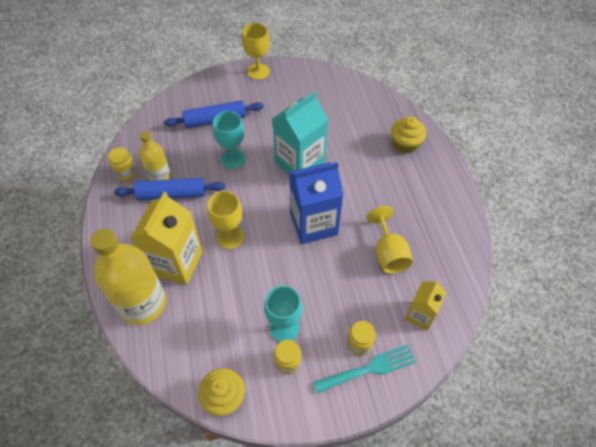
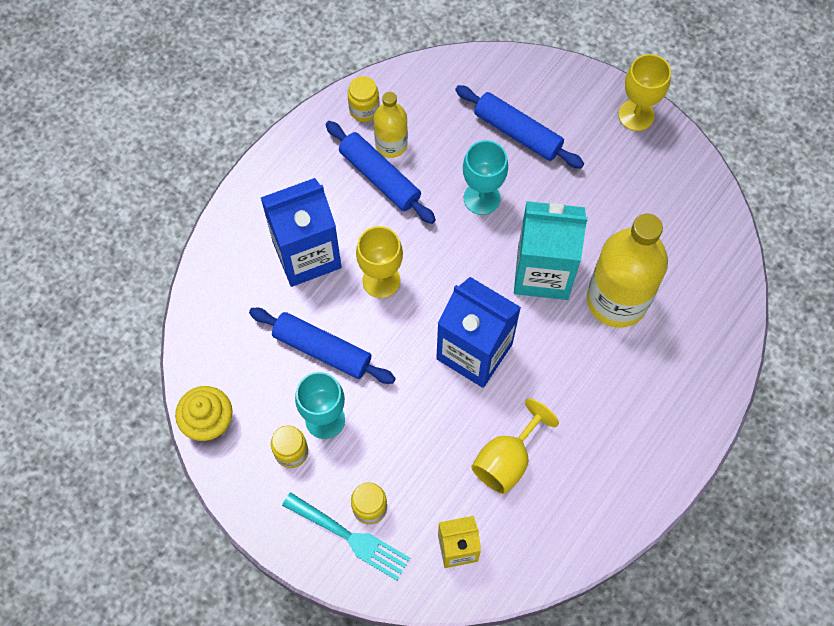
camera: 50 degrees right, 10 degrees up
(143, 303) = (237, 264): yellow bottle -> yellow bottle (617, 300)
(176, 262) = (307, 255): yellow carton -> blue carton
(241, 297) = (322, 350): none -> blue rolling pin
(405, 144) = (685, 368): yellow cupcake -> none

